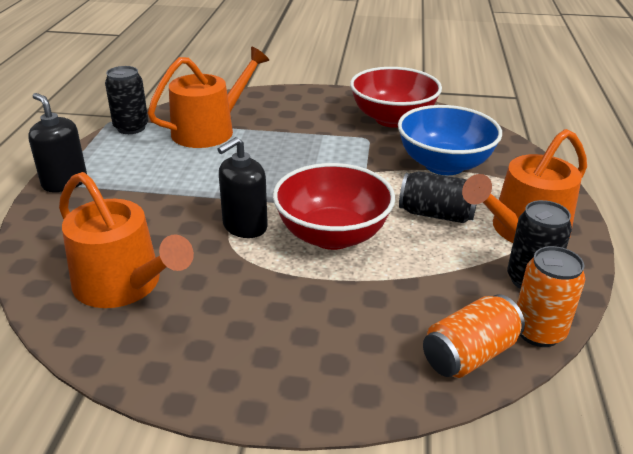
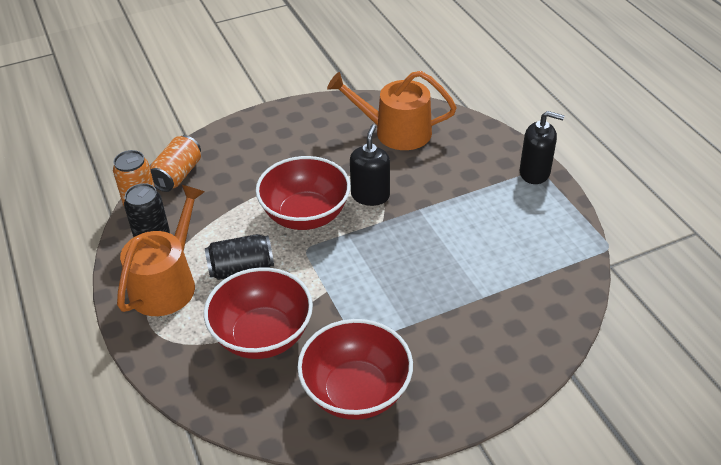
camera: 150 degrees right, 10 degrees up
(131, 128) = (578, 247): black can -> none
(209, 130) = (511, 278): orange watering can -> none
(444, 165) = (262, 335): blue bowl -> red bowl

